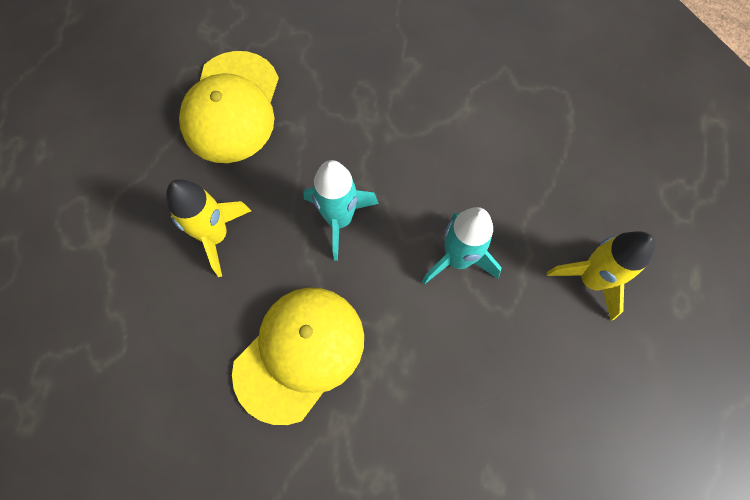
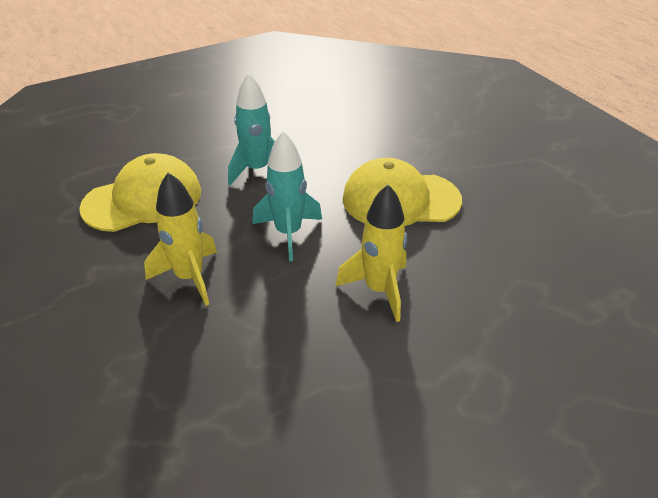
camera: 130 degrees left, 30 degrees down
(231, 107) = (252, 365): yellow cap -> yellow cap (143, 199)
(591, 279) = (215, 121): yellow rocket -> yellow rocket (189, 277)

